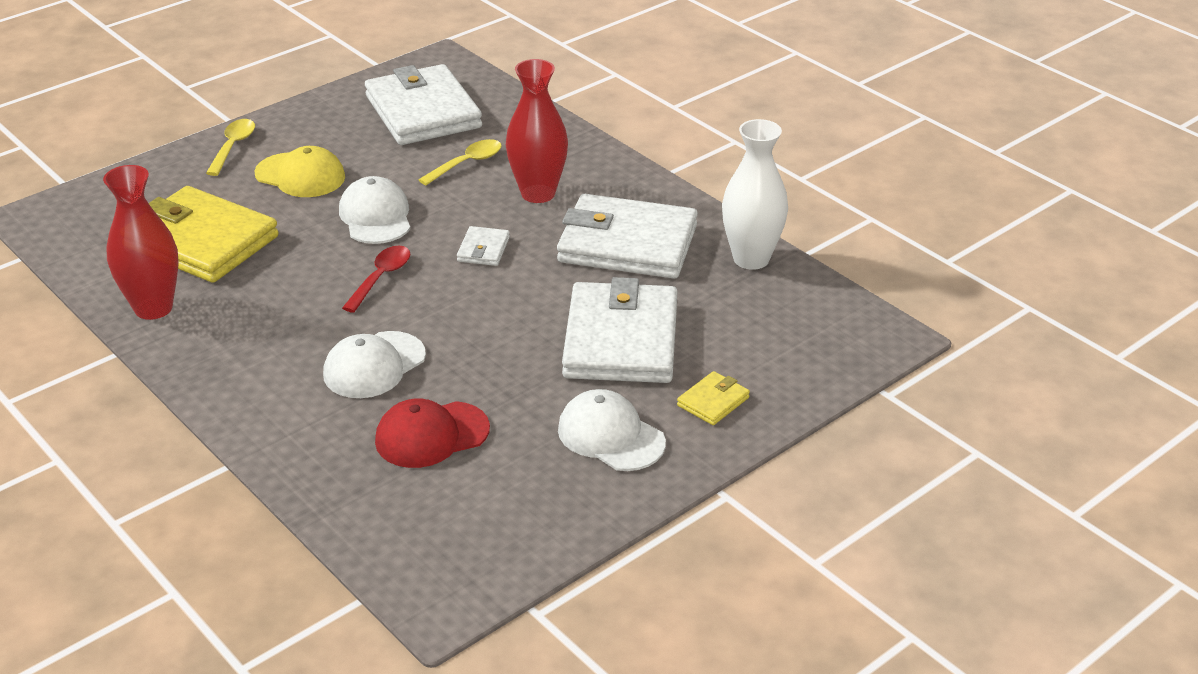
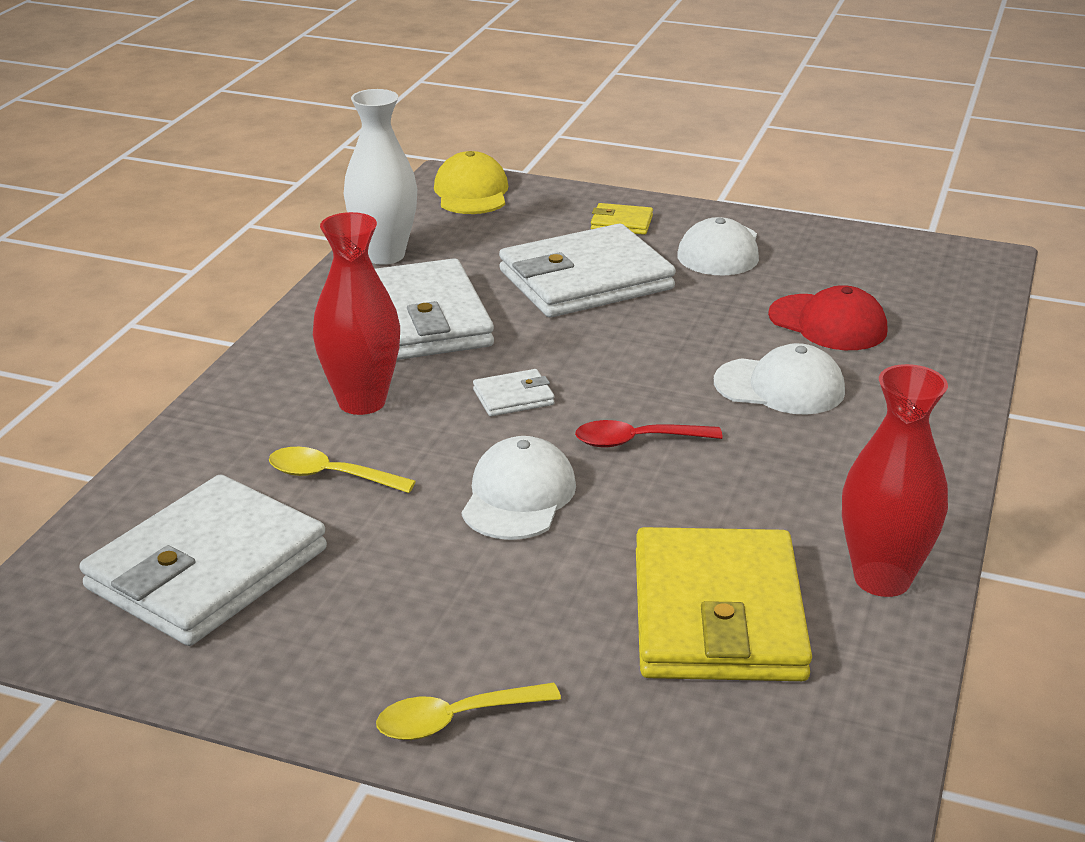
camera: 120 degrees left, 5 degrees down
(300, 176) = (479, 605): yellow cap -> yellow cap (471, 192)
(375, 216) = (518, 496): white cap -> white cap turned 150 degrees clockwise

